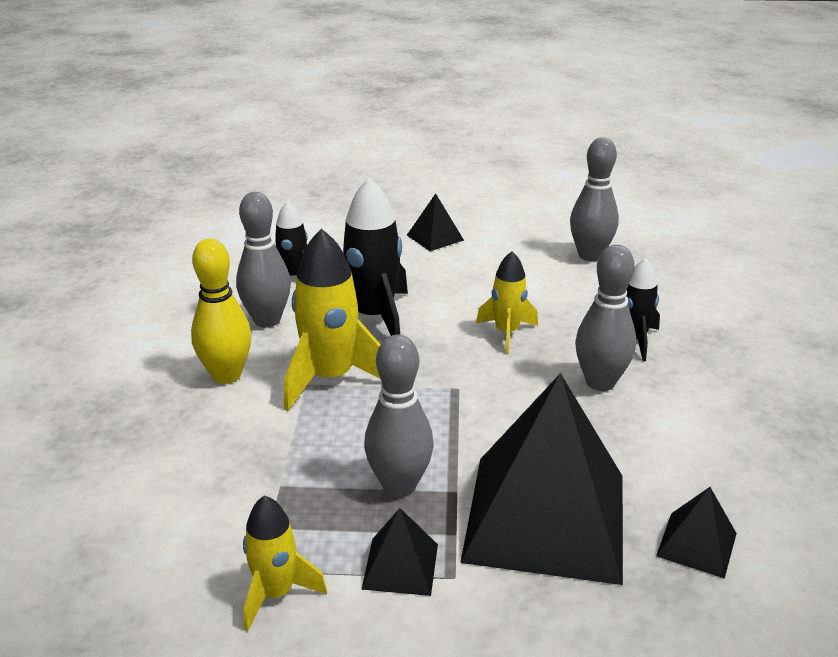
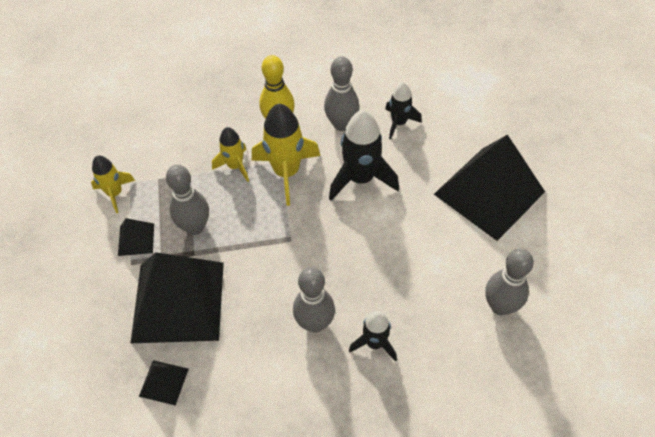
camera: 80 degrees right, 25 degrees up
(435, 237) = (489, 192): black pyramid -> black pyramid, size x2.36
(507, 333) = (362, 259): yellow rocket -> yellow rocket (235, 166)

